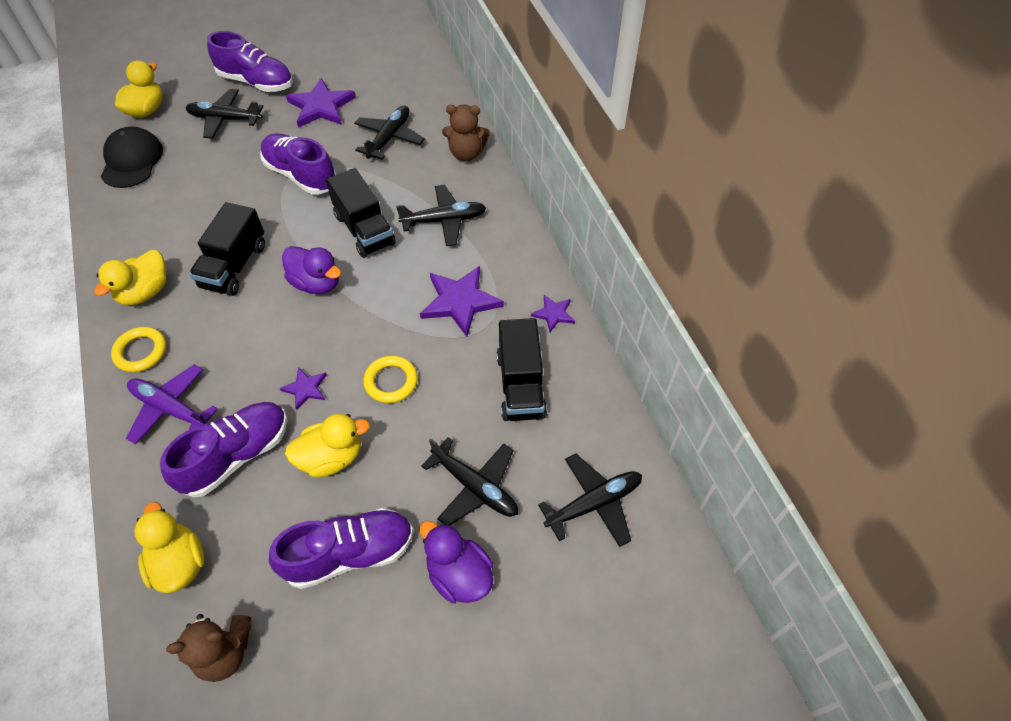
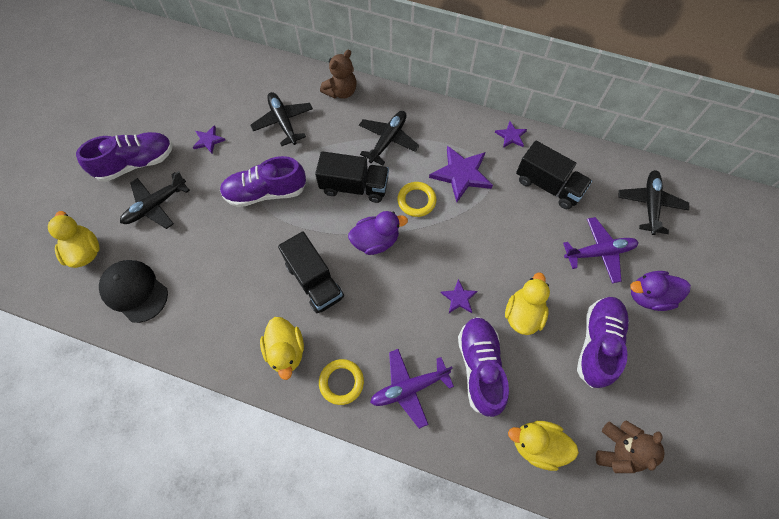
camera: 50 degrees left, 10 degrees up
(321, 106) = (208, 140): purple star -> purple star, size x0.53
(391, 381) = (492, 248): yellow ring -> yellow ring (416, 201)
(475, 487) = (599, 252): black plane -> purple plane

